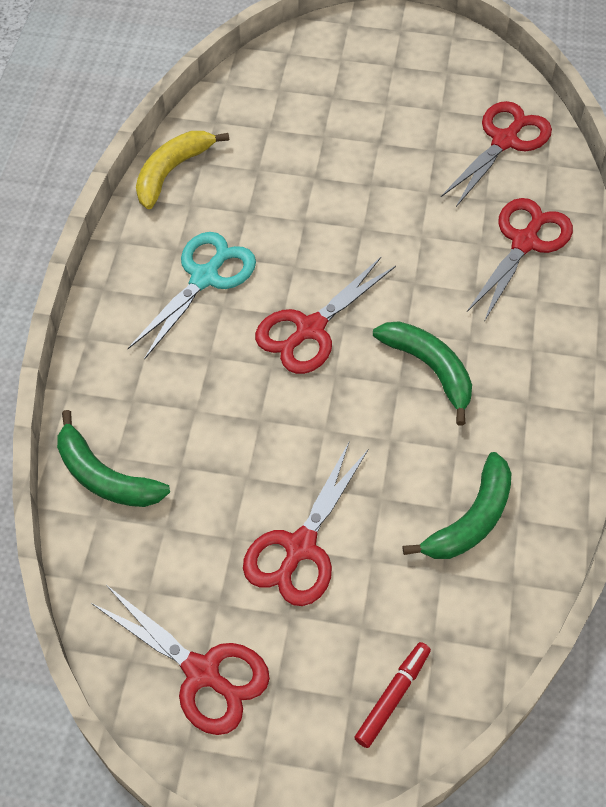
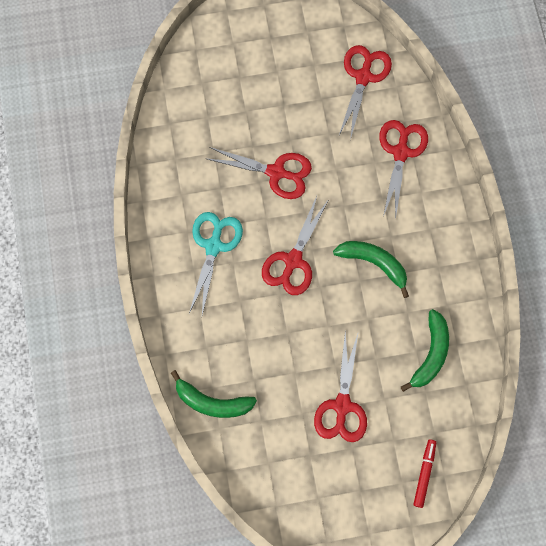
camera: 20 degrees left, 15 degrees up
(171, 172) = (158, 173): yellow banana -> none
(202, 672) = (318, 498): red scissors -> red scissors (276, 172)

